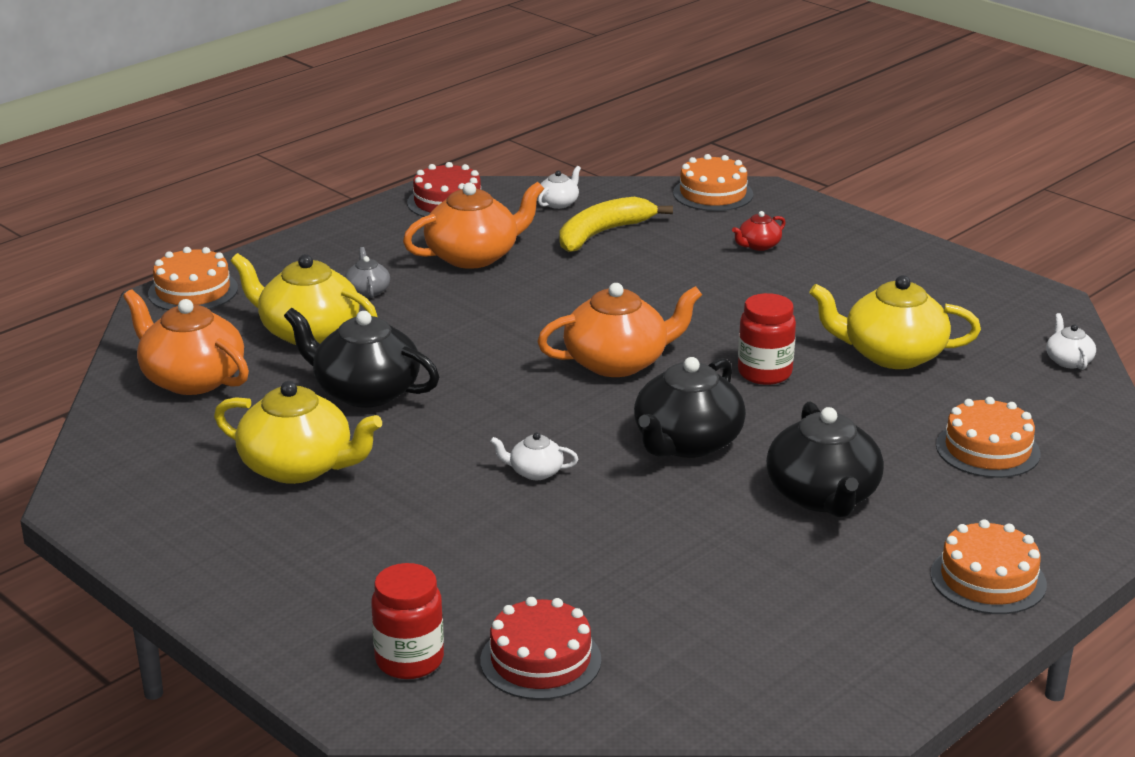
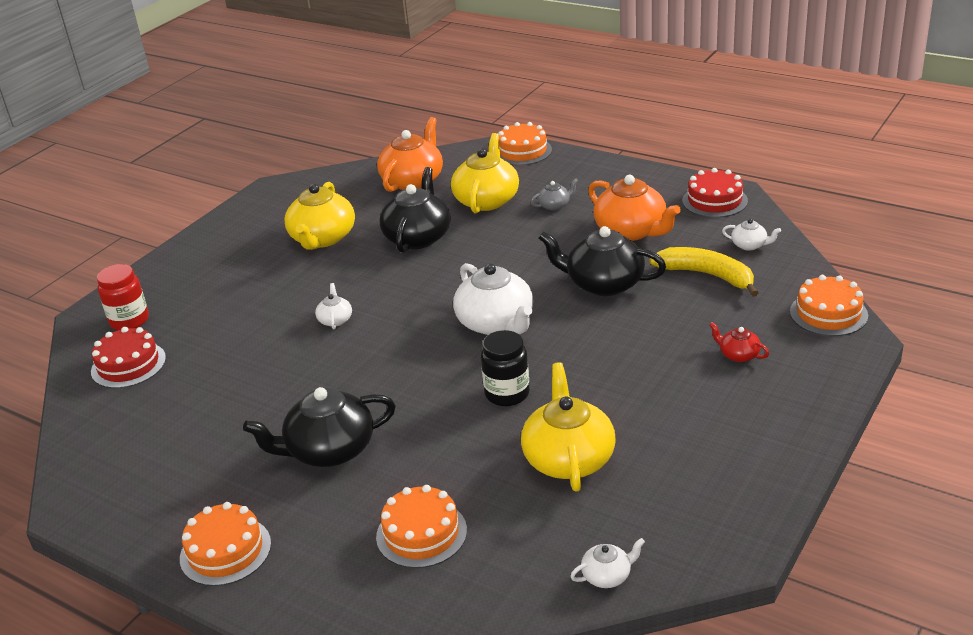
camera: 80 degrees right, 5 degrees up
(618, 362) = (496, 323): orange teapot -> white teapot
(687, 443) = (389, 374): black teapot -> black teapot (603, 284)
(764, 373) = (507, 394): red jar -> black jar

